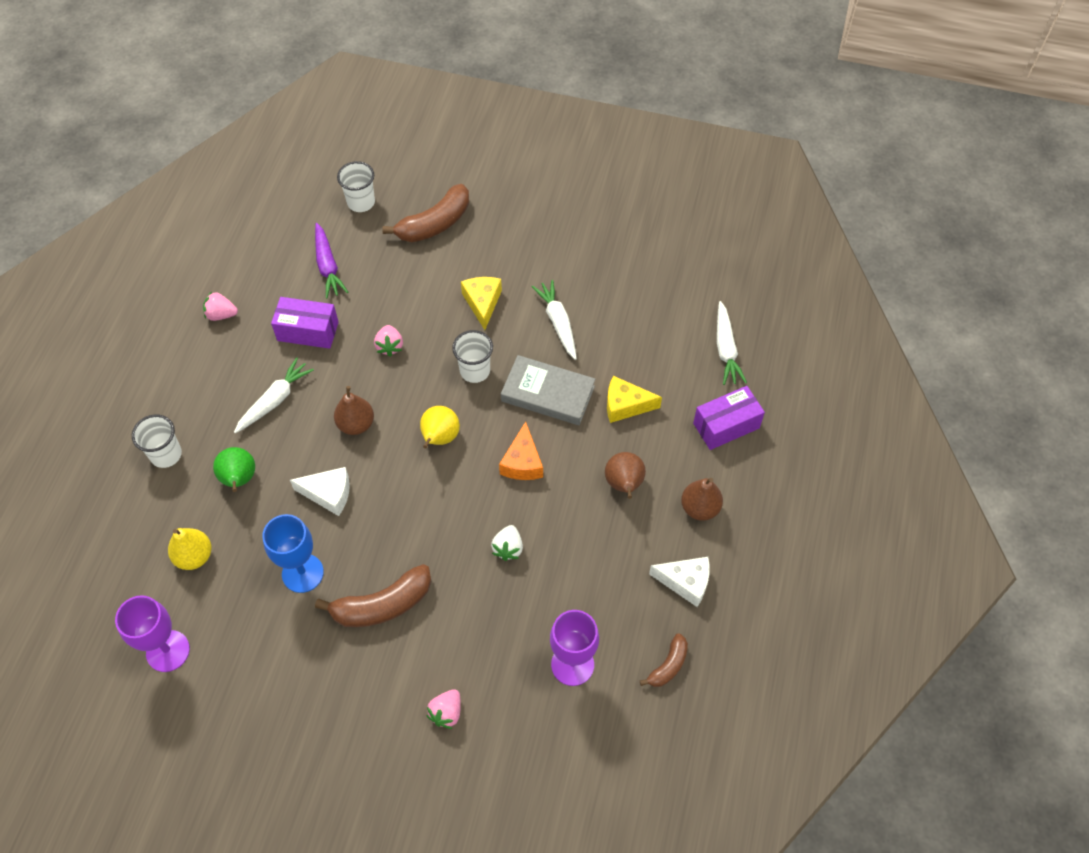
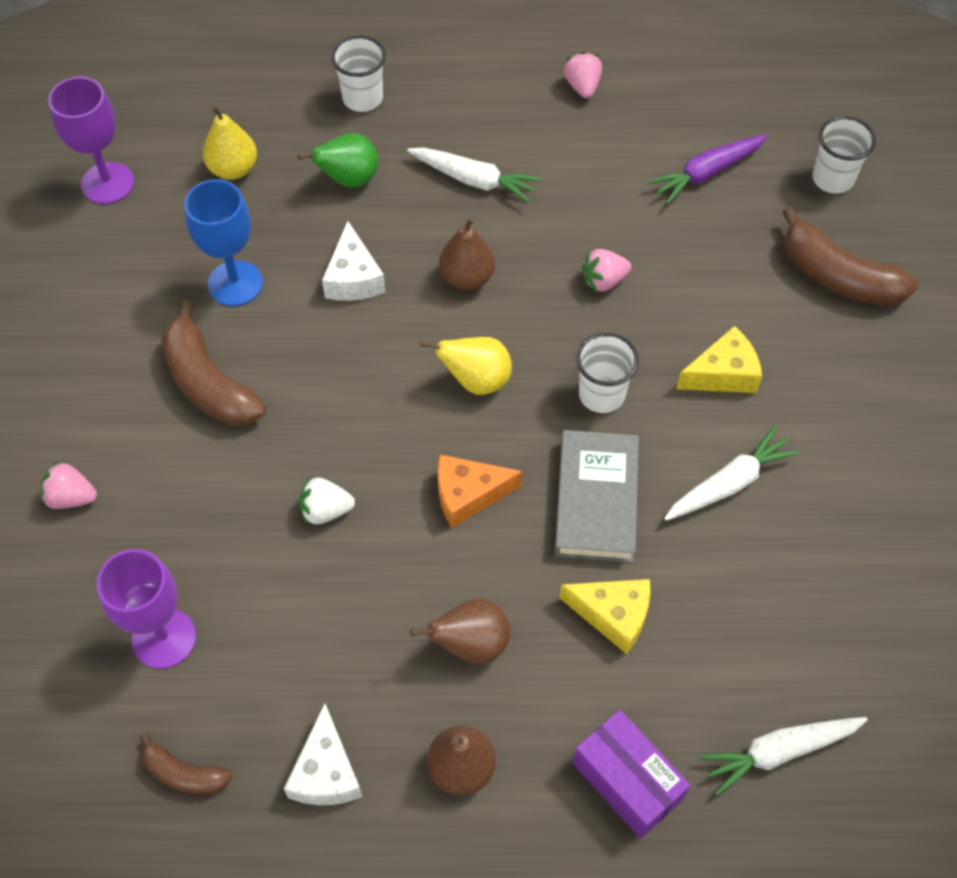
camera: 75 degrees right, 0 degrees up
(308, 331) = (592, 183): purple box -> none
(625, 405) = (613, 615): yellow cheese -> yellow cheese turned 120 degrees clockwise

